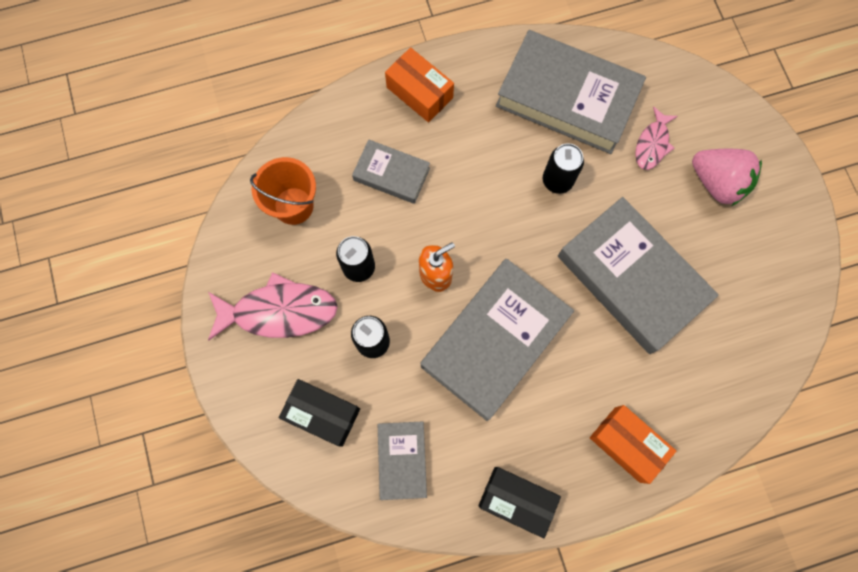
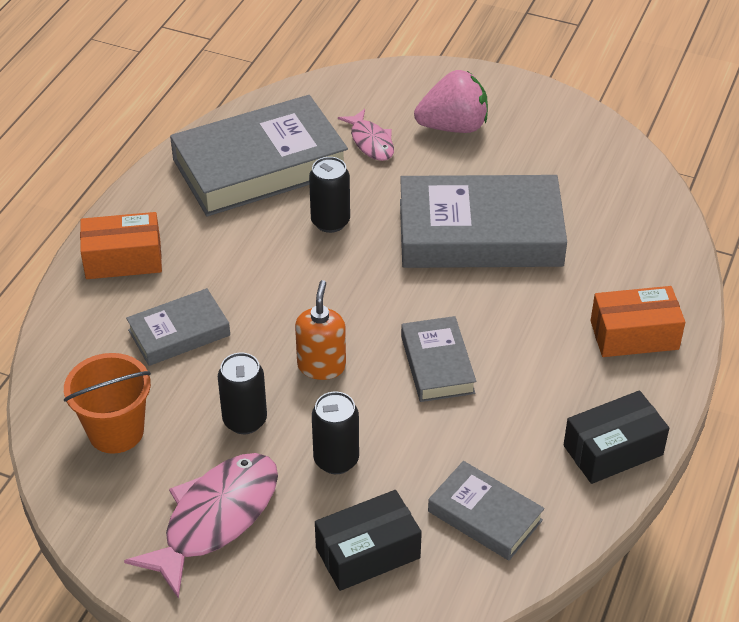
camera: 50 degrees left, 30 degrees down
(495, 341) = (437, 364): grey book -> grey book, size x0.52

